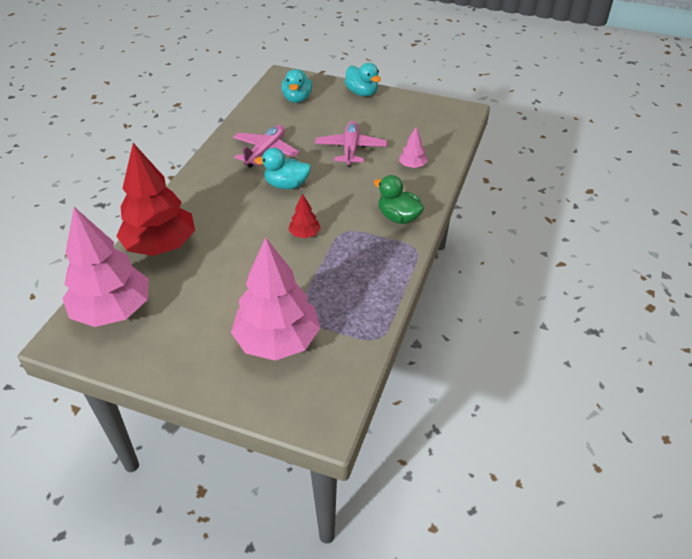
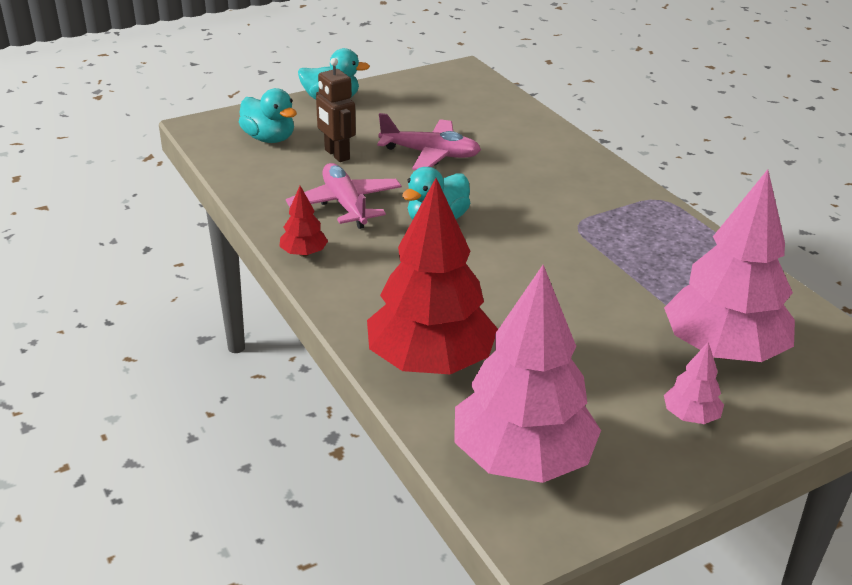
camera: 50 degrees left, 10 degrees down
(304, 234) = (549, 250): red tree -> red tree (304, 253)
(309, 124) = (336, 155): none -> brown robot
(350, 149) = (430, 154): pink plane -> pink plane turned 150 degrees clockwise
(398, 217) = (596, 184): green duck -> none
(412, 166) = (517, 137): pink tree -> pink tree (690, 416)

